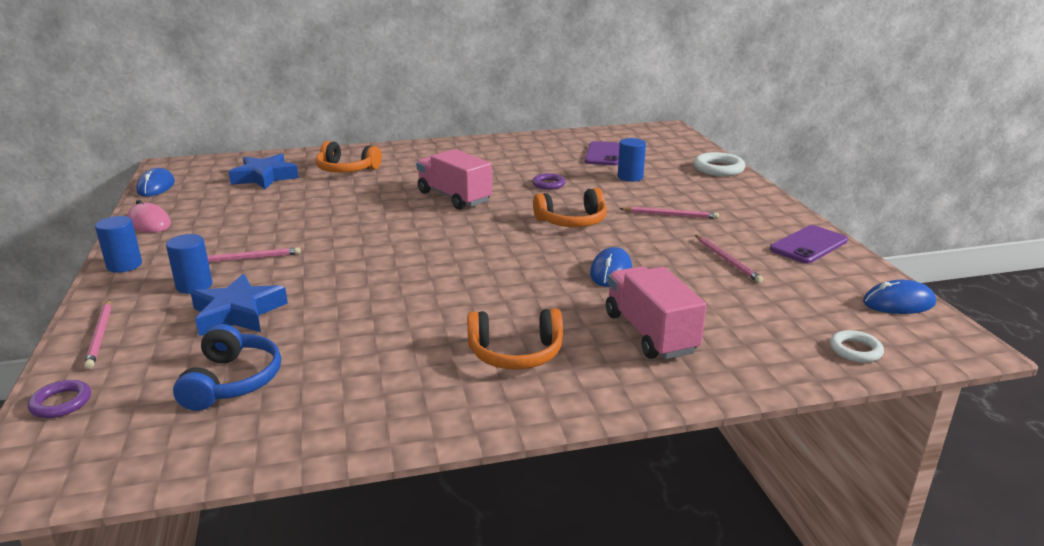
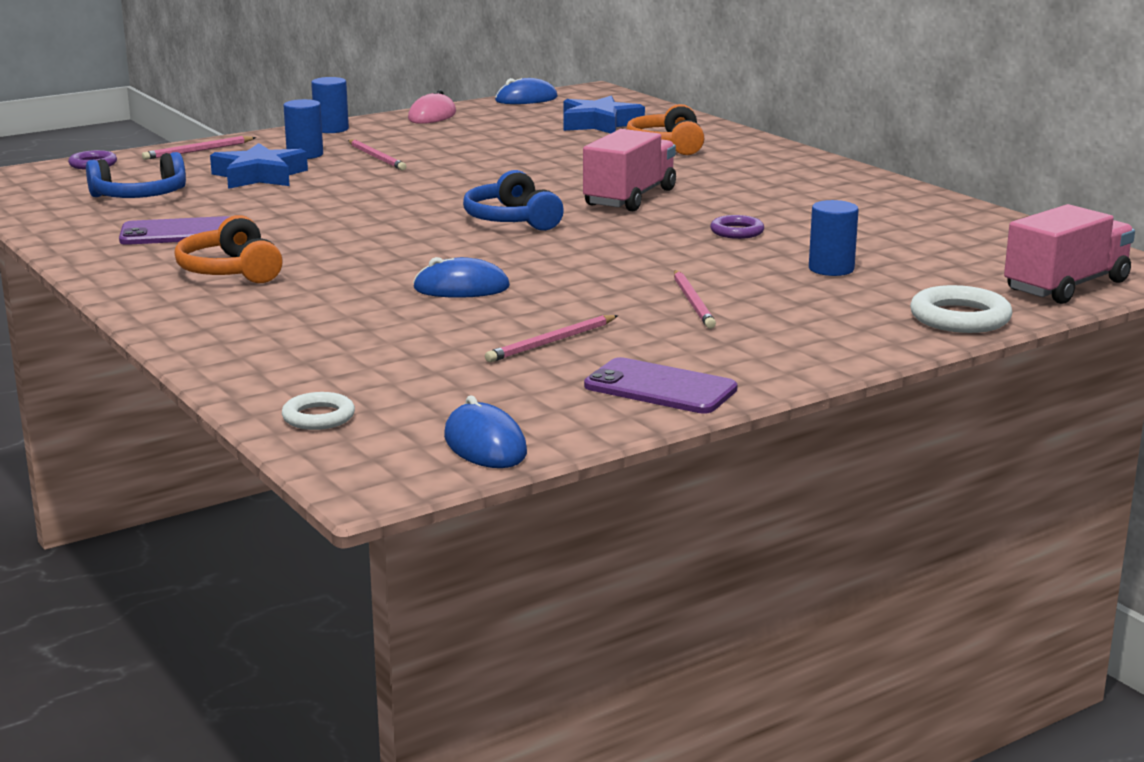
camera: 70 degrees right, 5 degrees down
(470, 236) = (512, 220): none -> blue headphones
(572, 221) = (608, 256): orange headphones -> none
(604, 154) = (921, 246): purple phone -> purple phone (177, 233)
(650, 333) = (306, 318): pink truck -> pink truck (1066, 286)

